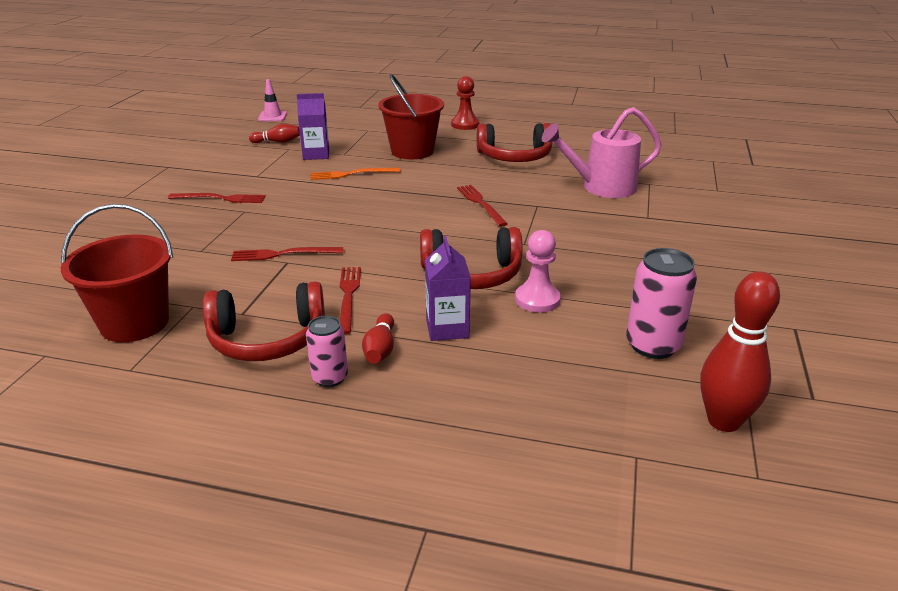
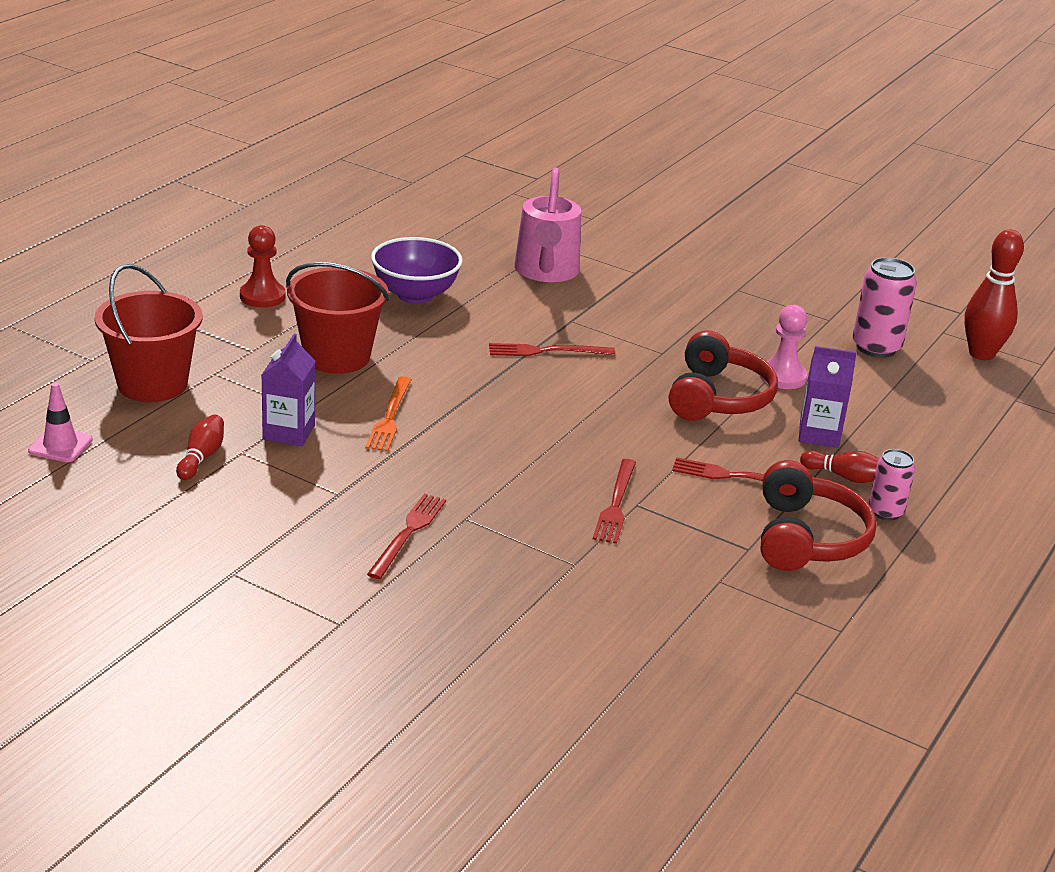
camera: 75 degrees left, 0 degrees up
(135, 323) = (745, 624): red bucket -> red bucket (152, 384)
(514, 157) = (415, 295): red headphones -> purple bowl

